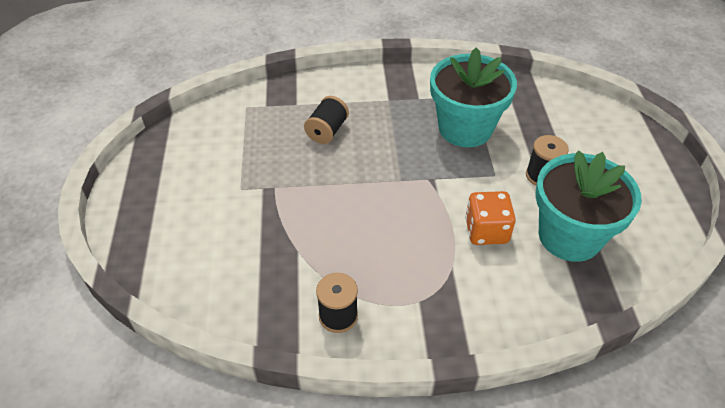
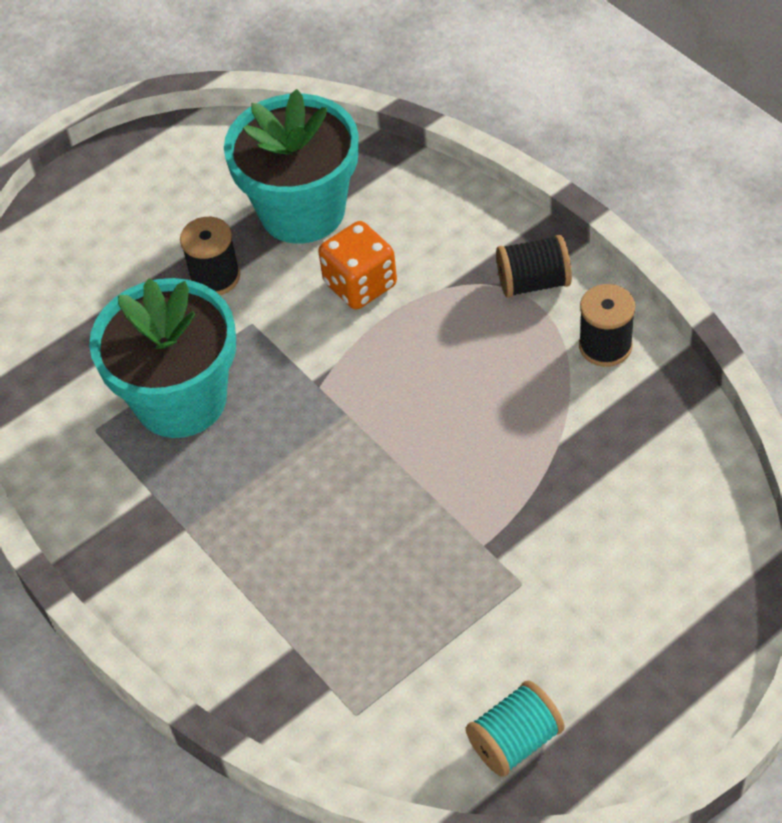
camera: 120 degrees left, 5 degrees up
(177, 144) = (515, 741): none -> turquoise spool
(327, 131) = (320, 560): black spool -> black spool (533, 282)

